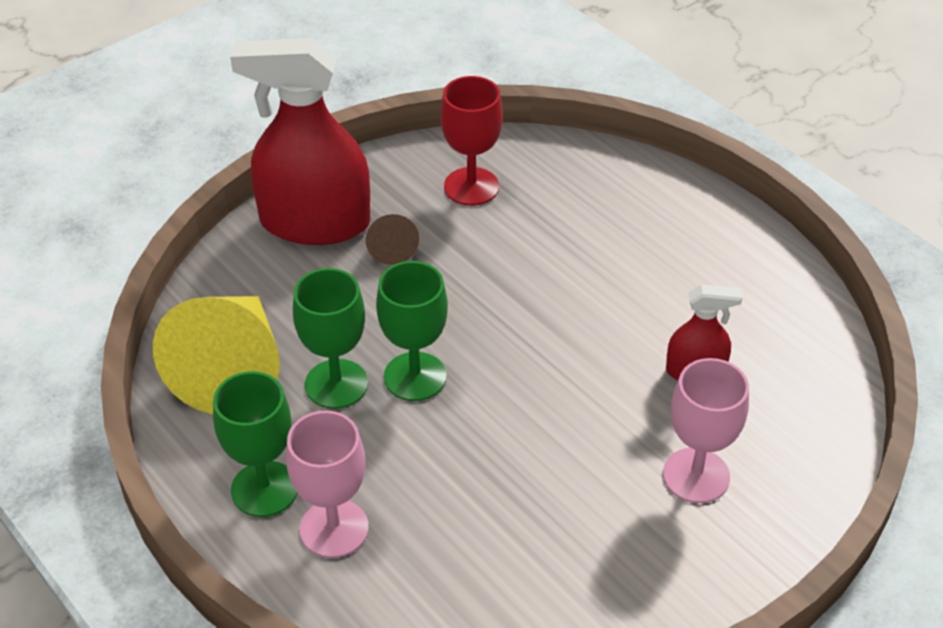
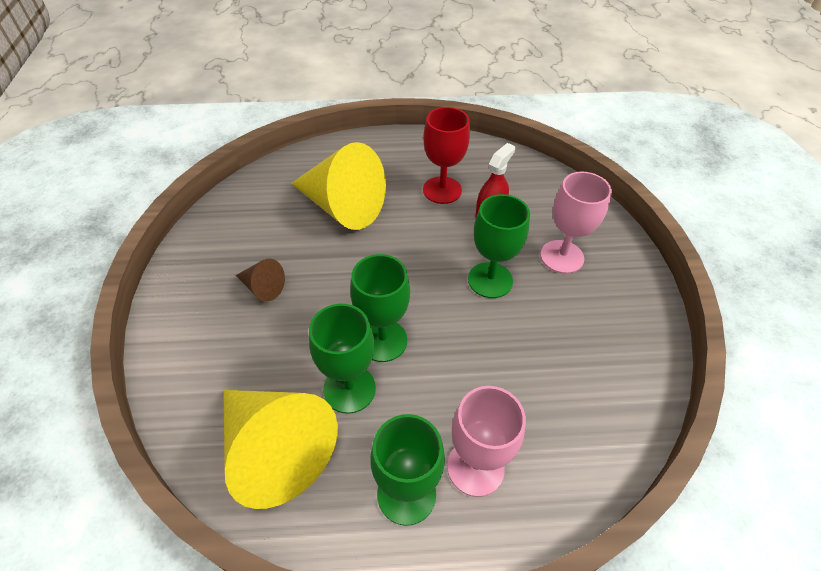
camera: 55 degrees left, 5 degrees up
(315, 223) = (194, 315): red spray bottle -> none
(471, 186) = (258, 221): red goblet -> red goblet (442, 190)
(563, 237) = (342, 207): none -> yellow cone
(586, 424) = (490, 280): none -> green goblet

